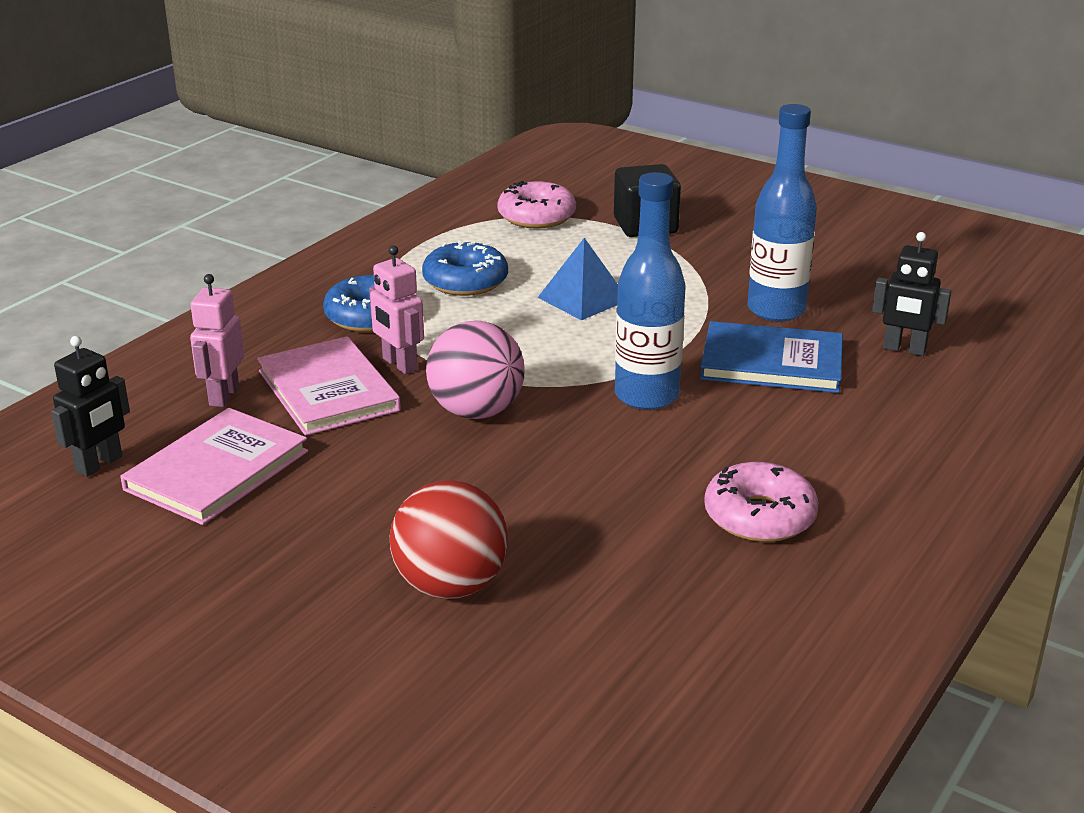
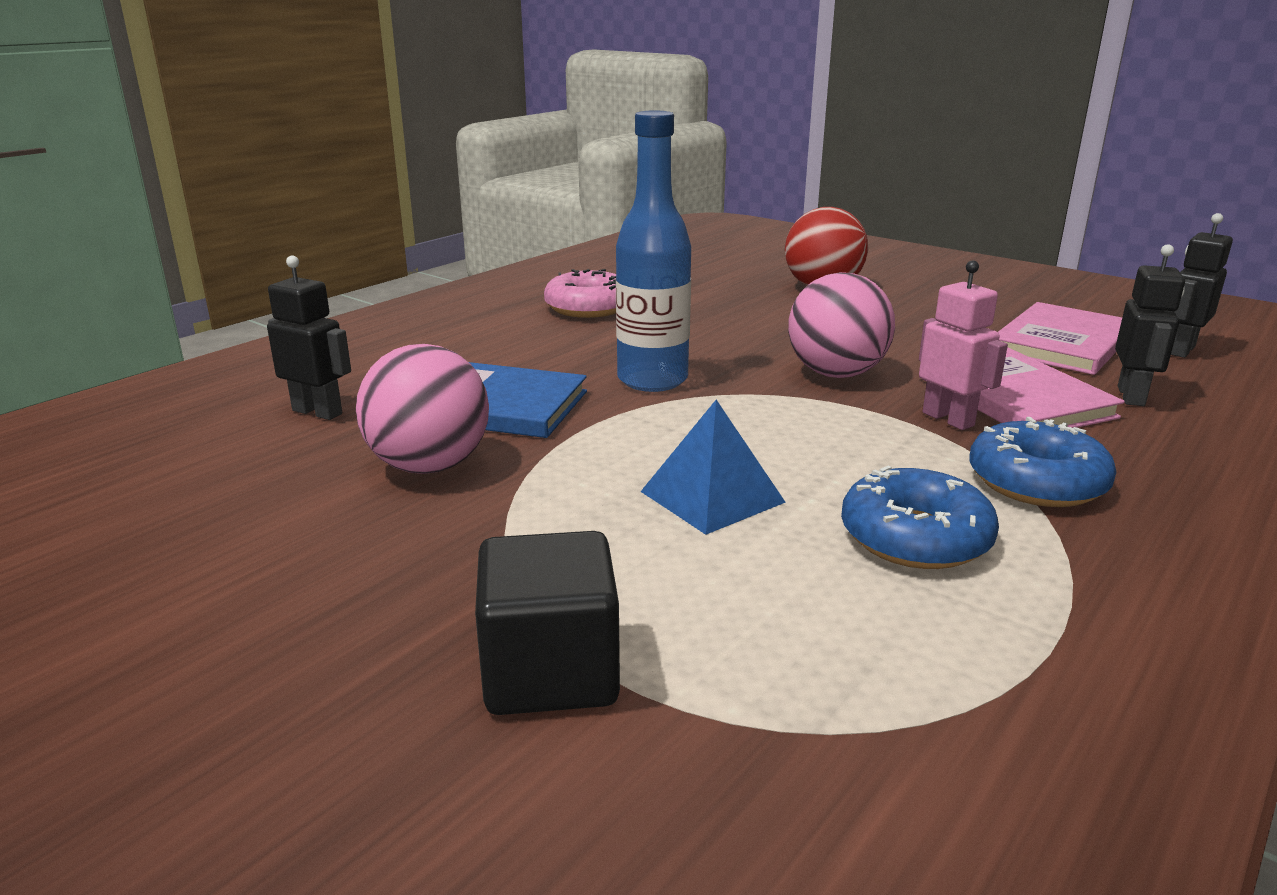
camera: 175 degrees left, 5 degrees down
(223, 396) = (1131, 396): pink robot -> black robot
(536, 216) = (811, 724): pink donut -> none
(776, 310) = (429, 466): blue bottle -> pink ball

